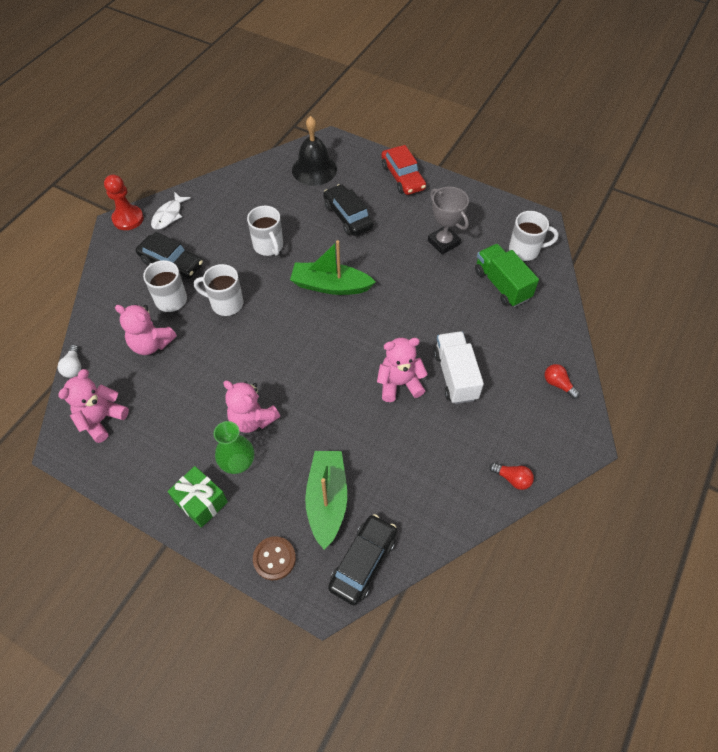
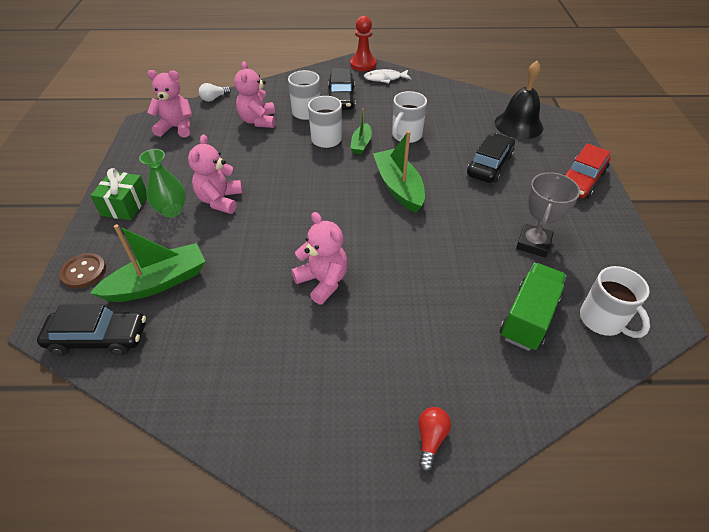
camera: 60 degrees right, 10 degrees down
(254, 282) = (361, 144): none -> green boat
(455, 376) = (366, 324): white truck -> none
(512, 479) = (258, 439): red light bulb -> none

